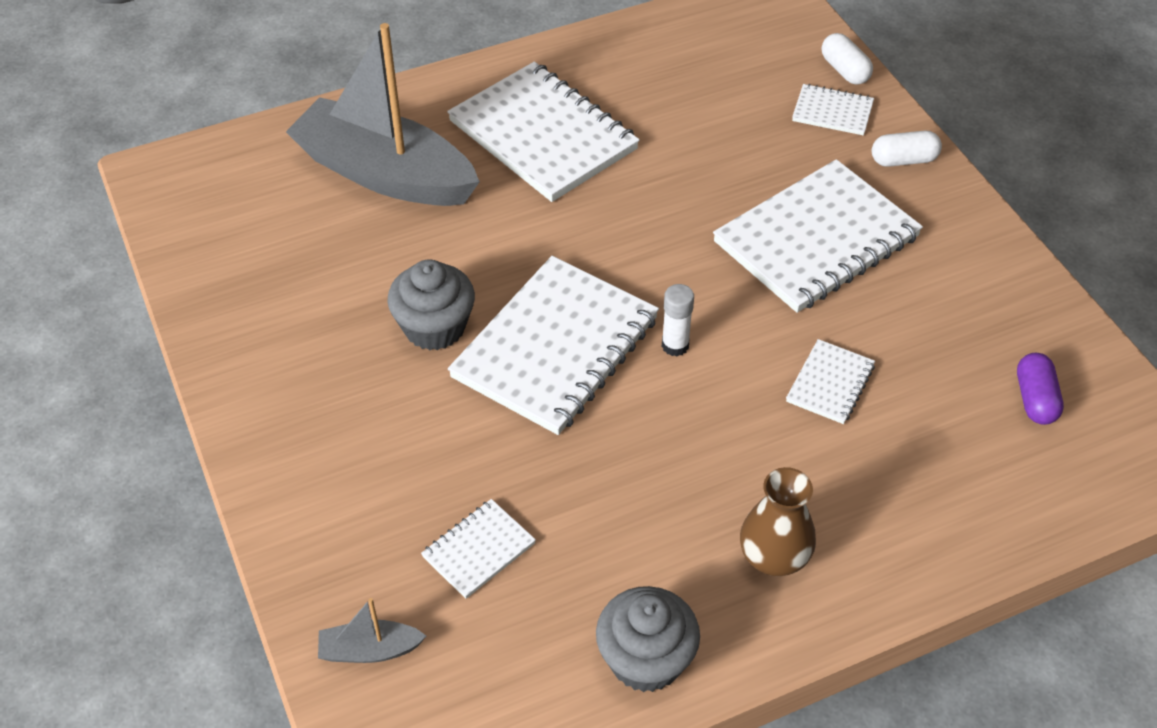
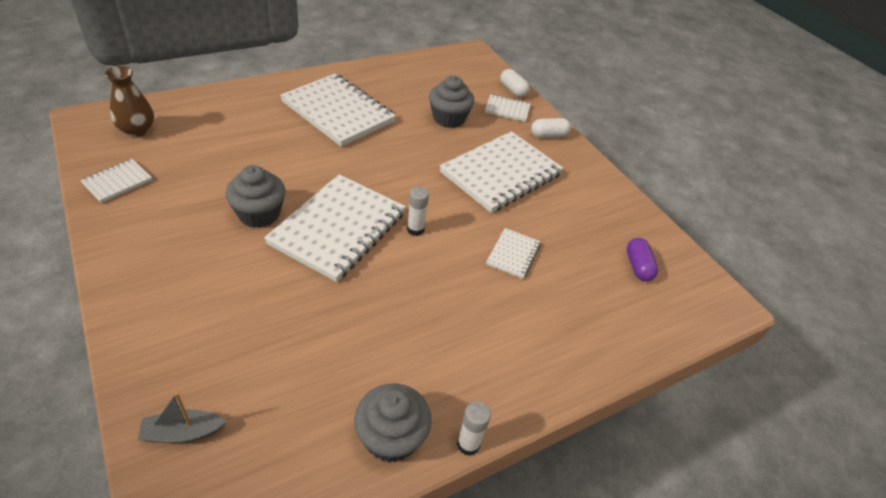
camera: 10 degrees left, 5 degrees down
(385, 173) = (237, 127): grey boat -> none
(478, 550) = (274, 358): white notebook -> white notebook (117, 182)
(729, 137) = (449, 118): none -> grey cupcake
(753, 670) = (468, 444): none -> white glue stick
(773, 557) = (481, 364): brown vase -> brown vase (137, 130)

